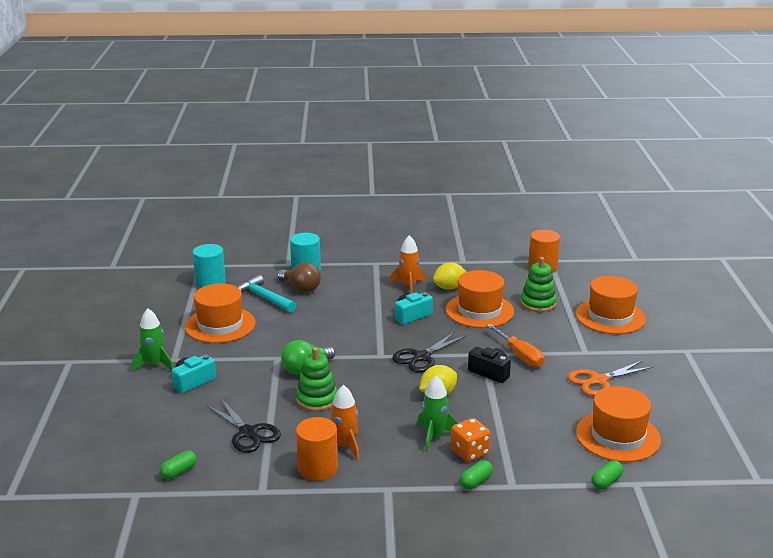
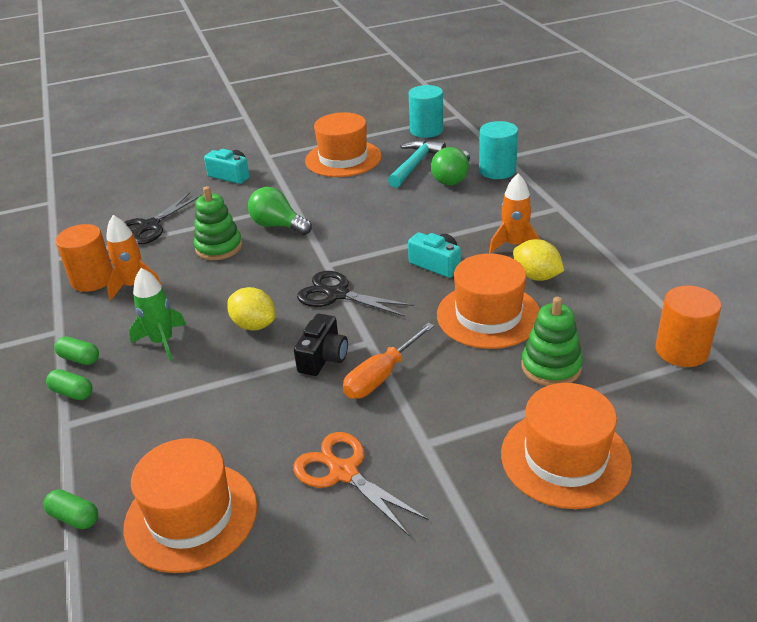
camera: 75 degrees right, 10 degrees up
(154, 365) = (254, 151): green rocket -> none
(179, 472) = (83, 211): green capsule -> green capsule (79, 358)
(301, 288) = (452, 178): brown light bulb -> green light bulb
(469, 452) = (133, 376): orange dice -> none

